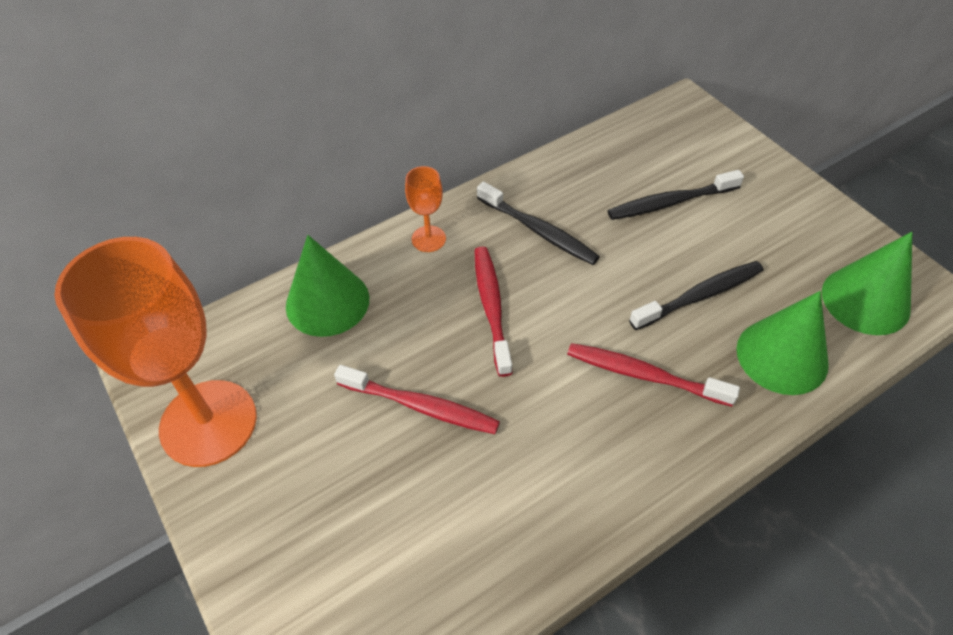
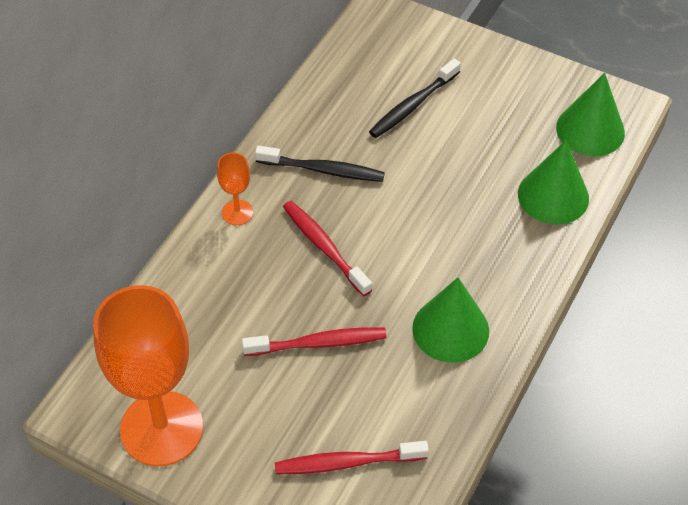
camera: 30 degrees left, 0 degrees up
(327, 302) = (189, 298): green cone -> green cone (450, 329)
(644, 375) = (466, 250): red toothbrush -> red toothbrush (347, 463)
(699, 296) = (474, 174): black toothbrush -> none

